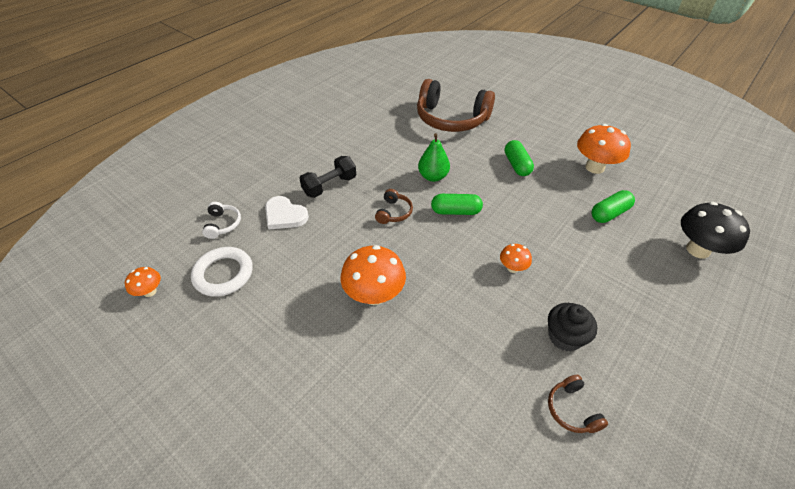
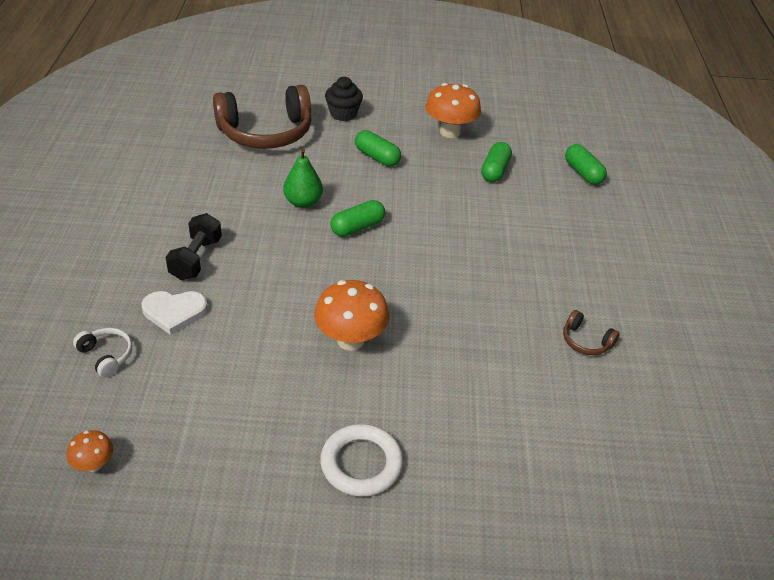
camera: 40 degrees left, 5 degrees down
(223, 274) = (166, 402): white ring -> white ring (361, 464)
(394, 212) = (296, 255): brown headphones -> none
(512, 268) = (453, 255): orange mushroom -> none
(564, 337) = (539, 291): black cupcake -> black cupcake (343, 114)
(698, 250) = (583, 173): black mushroom -> green capsule

